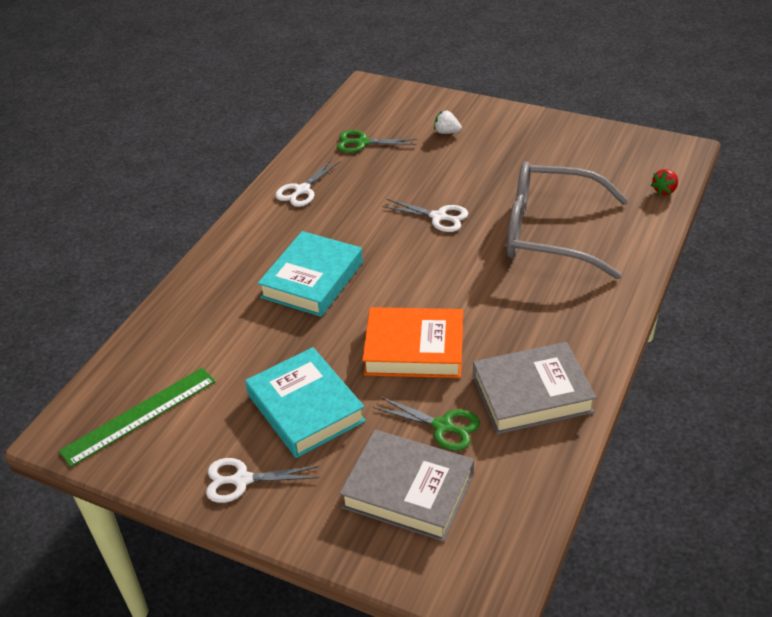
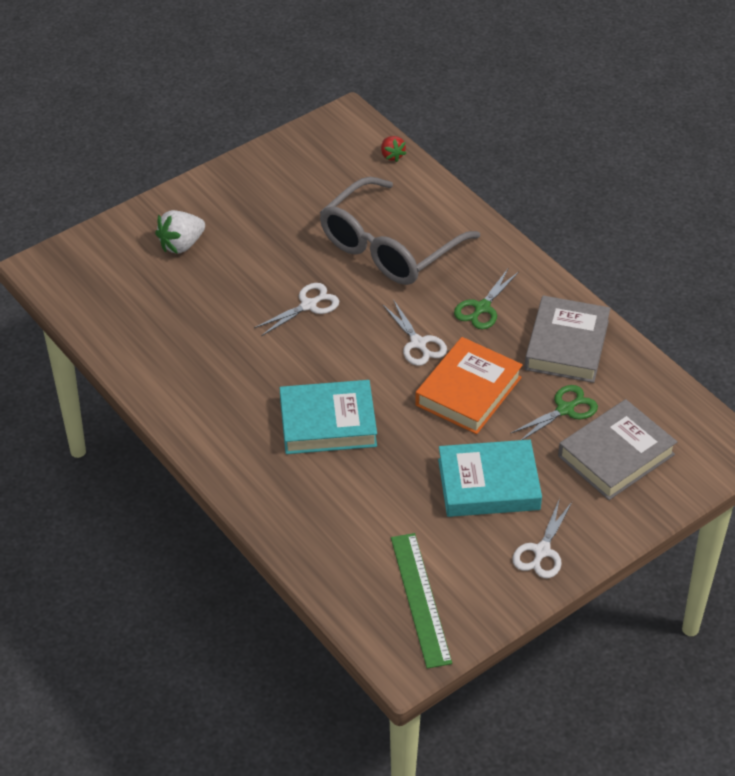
camera: 65 degrees left, 5 degrees up
(302, 190) = (183, 382): white scissors -> white scissors (418, 343)
(312, 280) = (328, 423): turquoise book -> turquoise book turned 60 degrees counterclockwise
(362, 143) = (142, 309): green scissors -> green scissors (482, 308)
(447, 132) = (181, 245): white strawberry -> white strawberry, size x1.64

